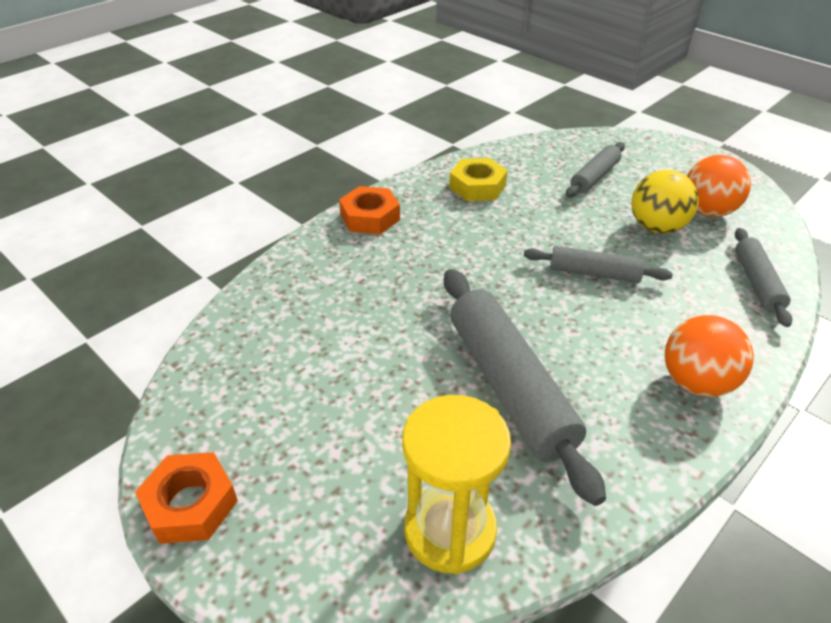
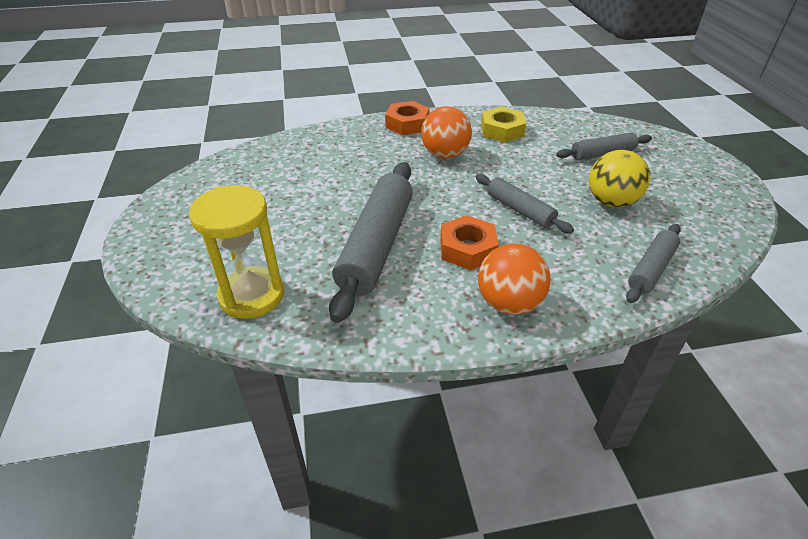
camera: 35 degrees right, 0 degrees up
(190, 504) = (153, 219): orange nut -> orange nut (467, 249)
(707, 211) = (674, 208): orange ball -> orange ball (445, 154)

